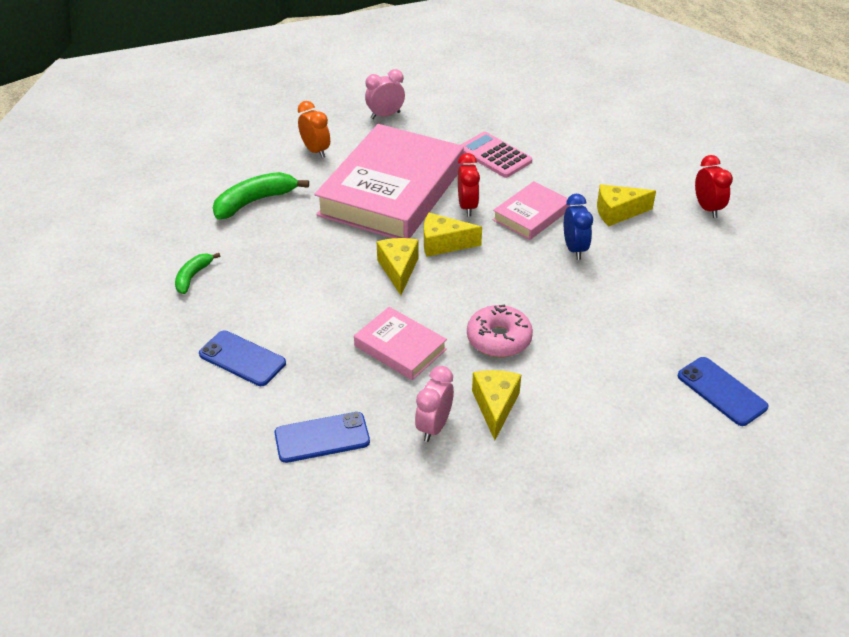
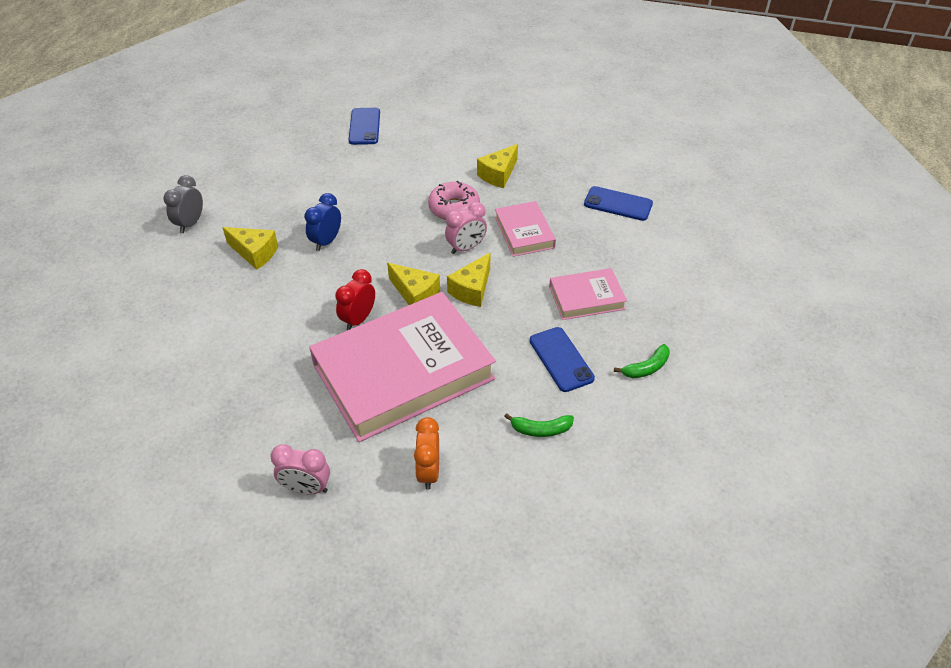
camera: 145 degrees left, 5 degrees up
(242, 358) = (641, 276): blue phone -> blue phone (561, 359)
(255, 202) = (541, 429): green banana -> green banana, size x0.58
(434, 426) = (545, 180): pink clock -> pink clock (466, 248)
(494, 155) = (269, 363): pink calculator -> none
(531, 215) = (319, 284): pink book -> pink book (586, 298)
(707, 208) = (190, 223): red clock -> grey clock

